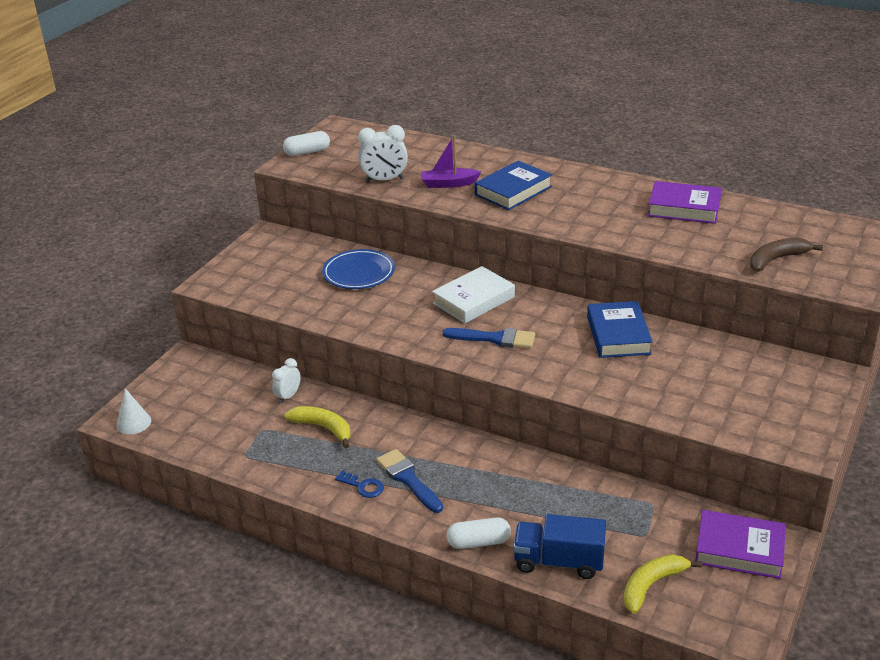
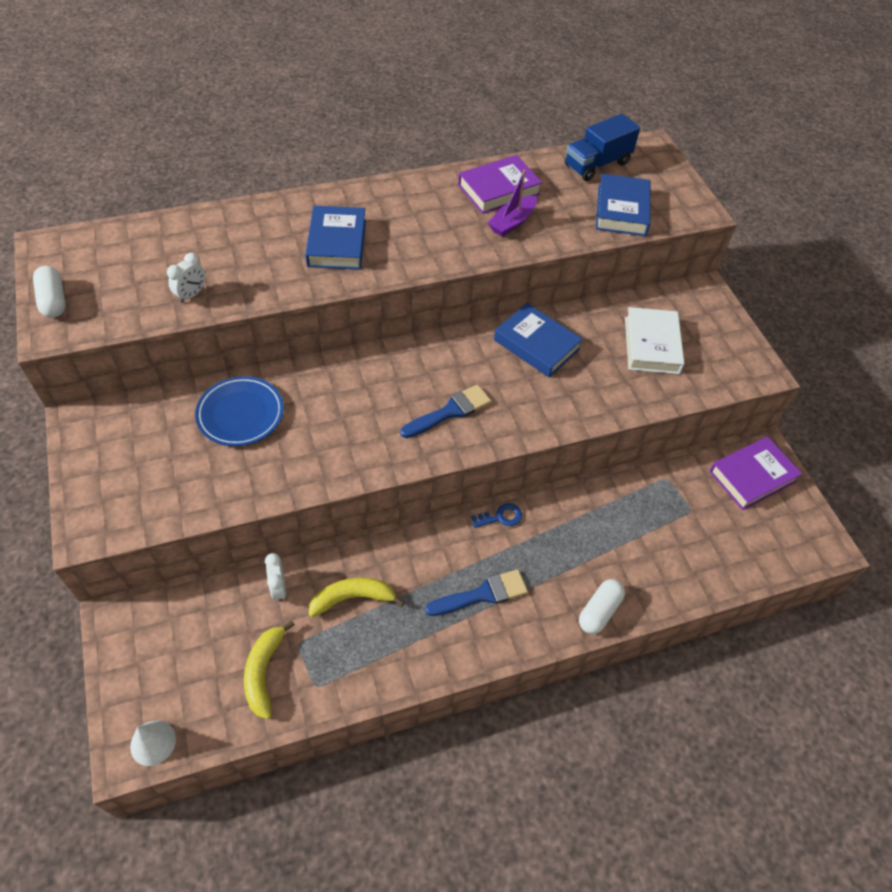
camera: 50 degrees left, 20 degrees up
(307, 152) = (53, 300): white capsule -> white capsule turned 45 degrees counterclockwise
(363, 486) = (456, 632): blue key -> blue key (500, 517)
(384, 180) = (191, 295): white clock -> white clock, size x0.64
(408, 479) = (482, 594): blue brush -> blue brush turned 150 degrees clockwise
(449, 184) = (265, 266): purple boat -> purple boat (512, 222)
(473, 300) = (384, 380): white book -> white book (651, 345)
(559, 561) = (667, 581): blue truck -> blue truck (597, 164)
(652, 585) = (739, 551): yellow banana -> yellow banana (264, 672)
(776, 260) = (621, 210): brown banana -> blue book

